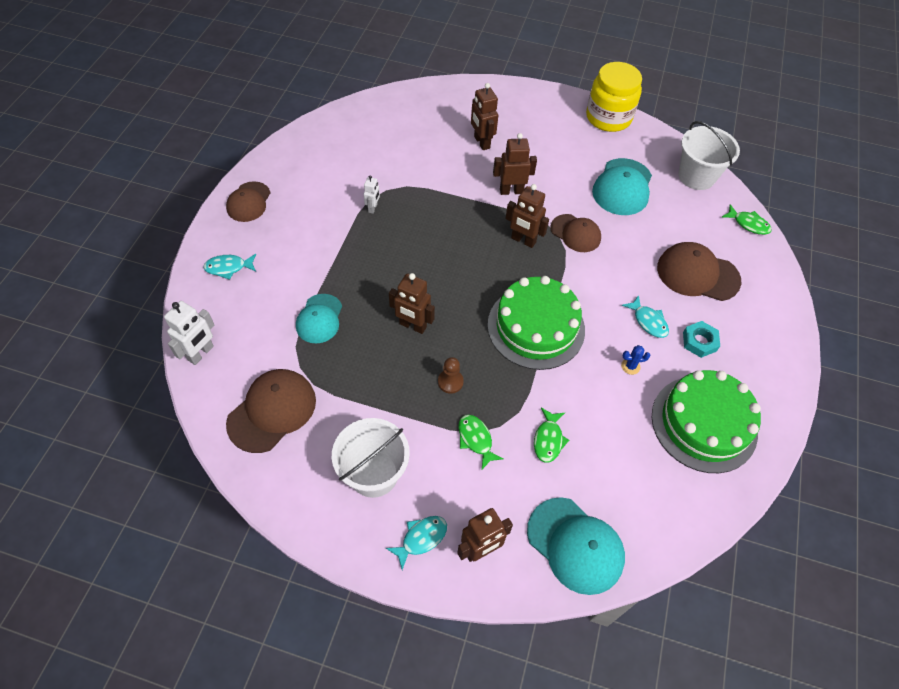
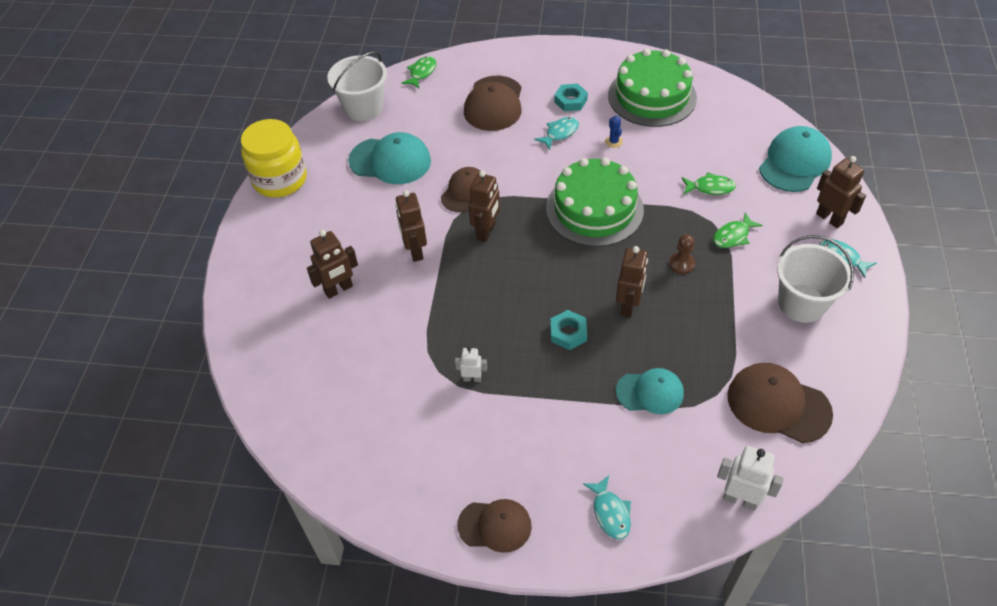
camera: 95 degrees left, 5 degrees down
(397, 276) = (568, 333): none -> turquoise nut

